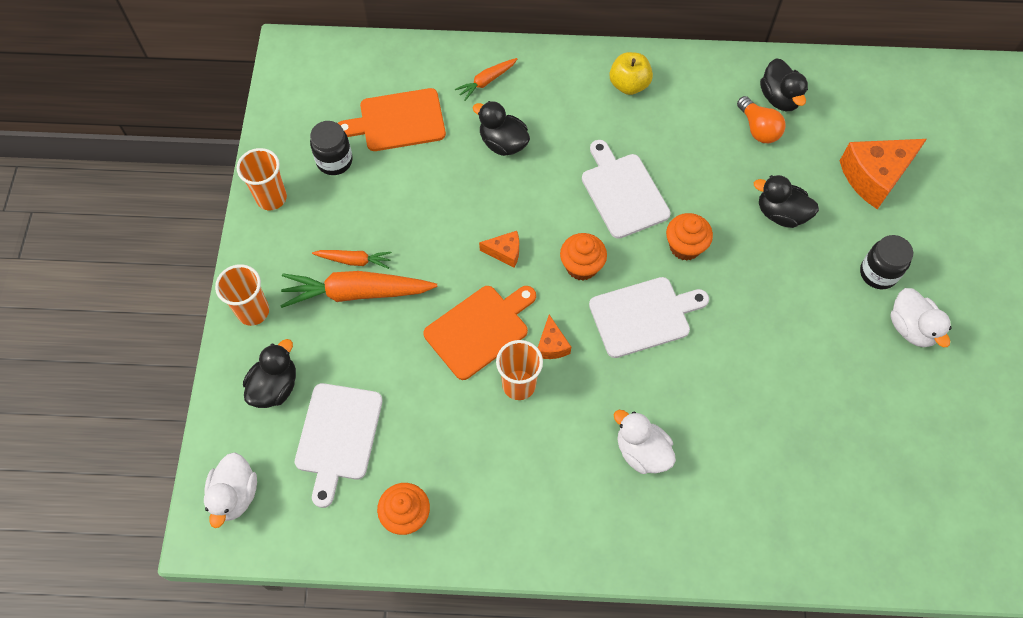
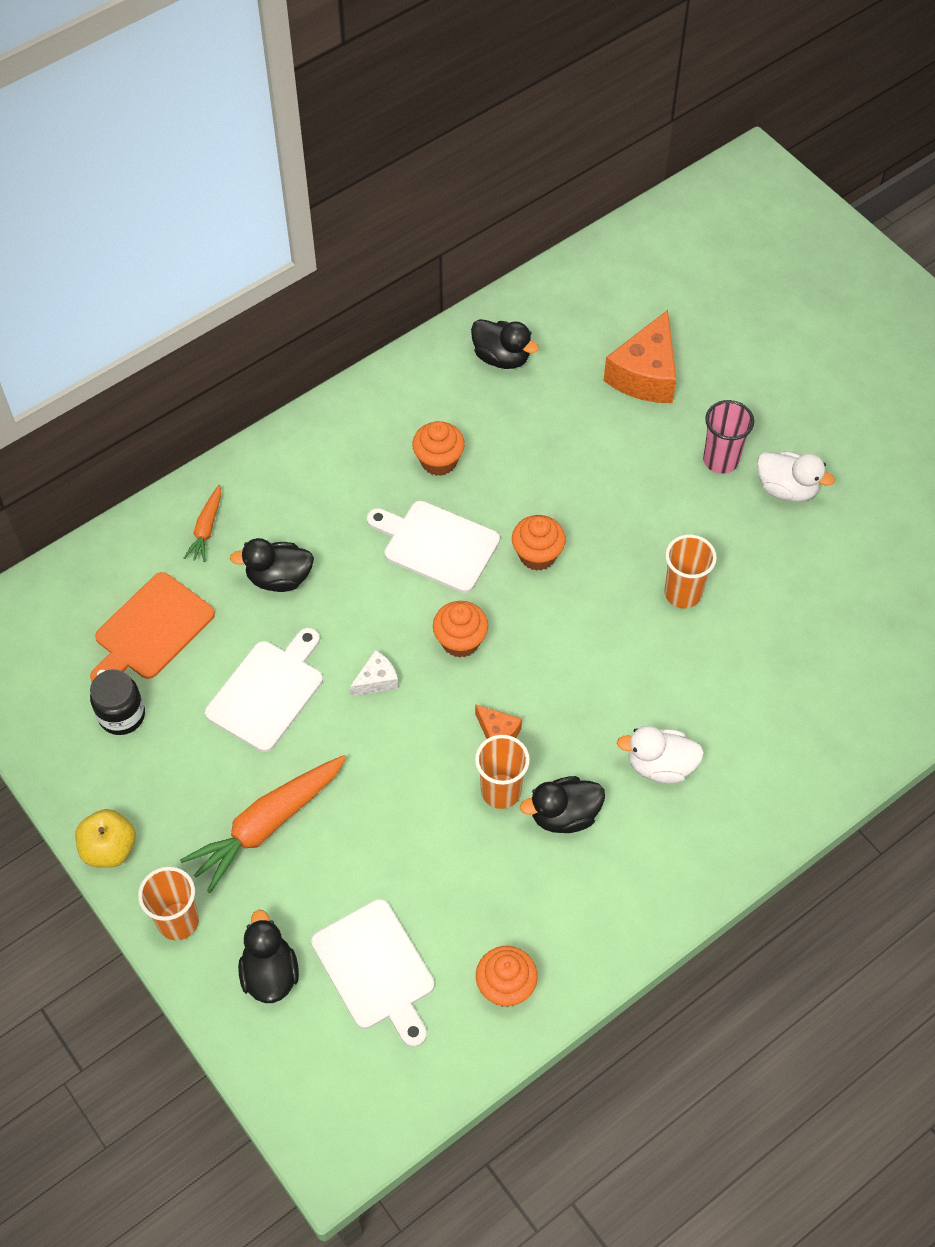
camera: 40 degrees left, 5 degrees down
(235, 495) = (327, 1101): white duck -> none
(271, 198) = (89, 799): orange cup -> orange cup (683, 593)
(354, 260) = (235, 796): orange carrot -> none
(479, 329) = (418, 769): orange cutting board -> none
(505, 252) = (376, 680): orange cheese -> white cheese
(629, 85) = (351, 438): yellow apple -> yellow apple (109, 849)
(643, 316) = (556, 645): white cutting board -> white cutting board (268, 691)
(674, 138) = (438, 461): none -> orange cupcake
(758, 129) = (507, 399): orange light bulb -> none
(781, 214) = (594, 465): black duck -> black duck (564, 815)
(878, 273) = (720, 460): black jar -> pink cup

